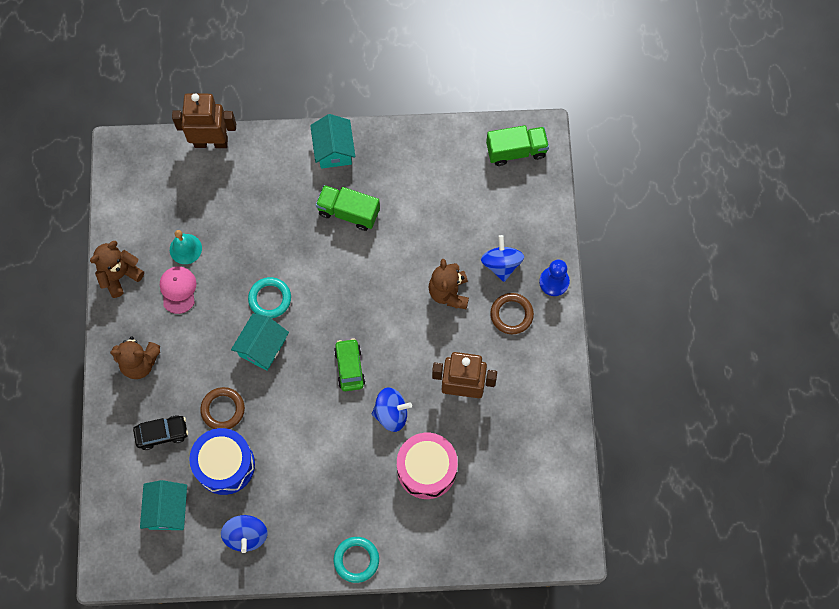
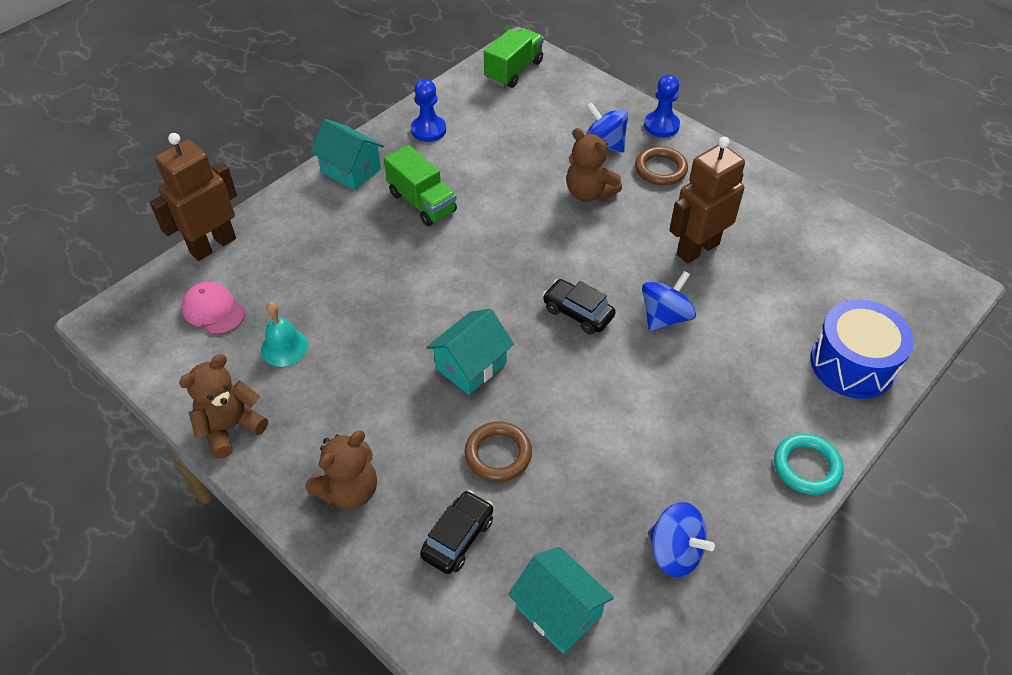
camera: 45 degrees left, 20 degrees down
(120, 275) = (230, 427): brown teddy bear -> brown teddy bear turned 45 degrees clockwise
(178, 290) = (317, 388): pink cap -> pink cap (213, 310)
(225, 465) = (565, 504): blue drum -> blue drum (852, 364)
(262, 347) = (471, 365): turquoise house -> turquoise house turned 60 degrees clockwise
(270, 299) = (428, 320): turquoise ring -> none
(348, 212) = (422, 202): green truck -> green truck turned 105 degrees counterclockwise
(349, 367) = (578, 313): green car -> black car
(410, 156) = (428, 130): none -> blue pawn
(426, 469) = (756, 333): pink drum -> none

